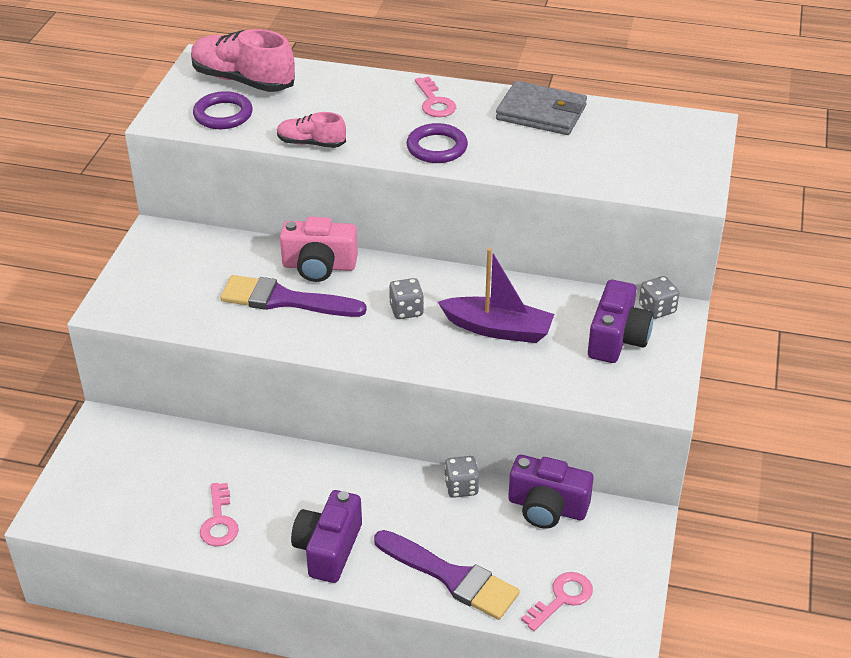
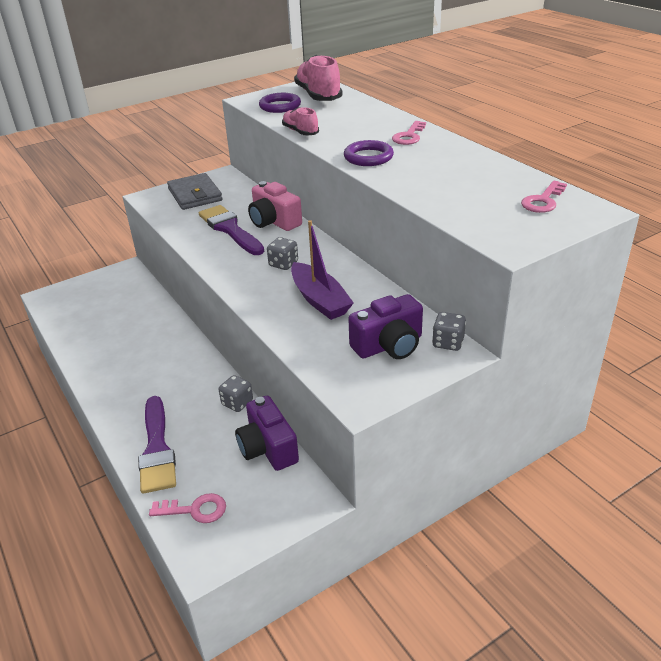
camera: 45 degrees right, 5 degrees down
(219, 521) = (101, 343): pink key -> pink key (543, 201)
(328, 549) = (124, 389): purple camera -> none
(541, 113) = (472, 163): grey wallet -> grey wallet (195, 195)

